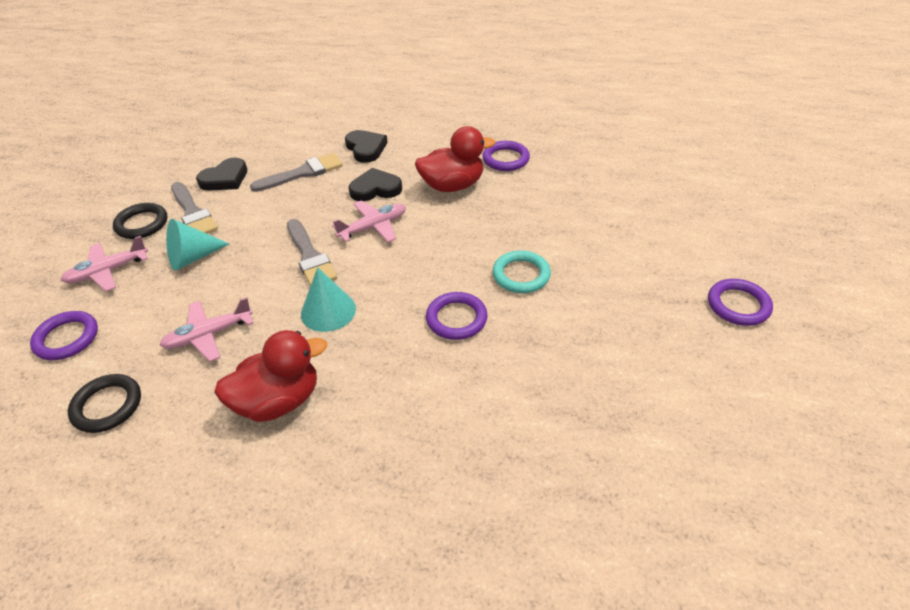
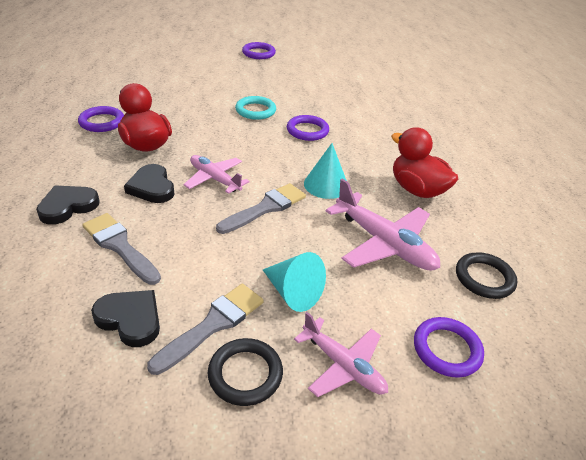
camera: 110 degrees left, 5 degrees down
(208, 335) = (384, 243): pink plane -> pink plane, size x1.55

